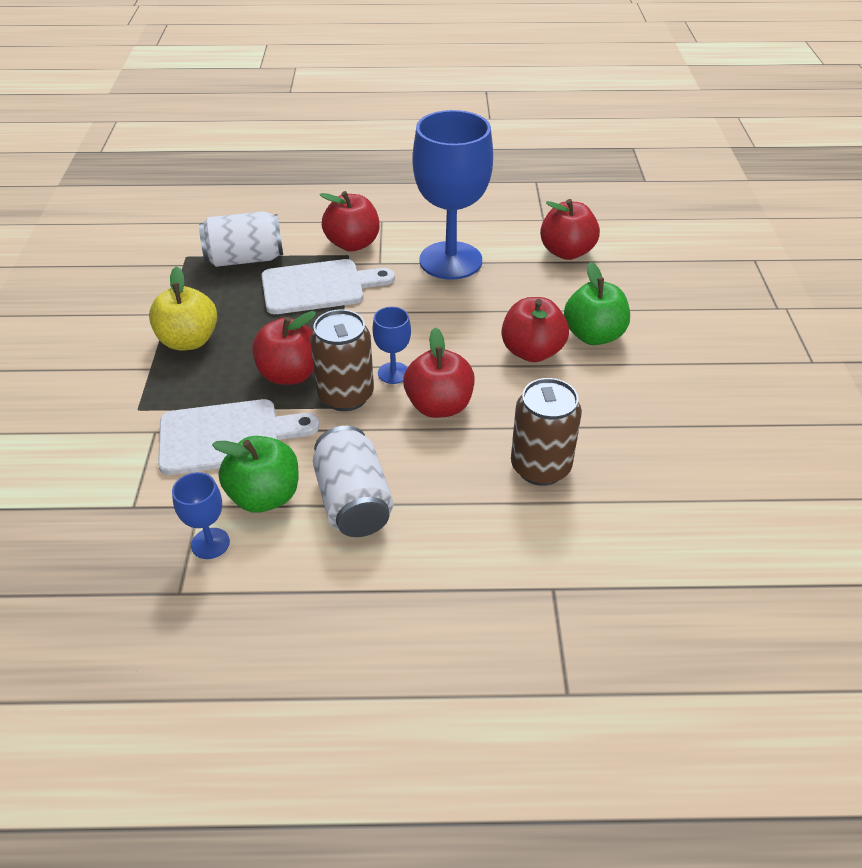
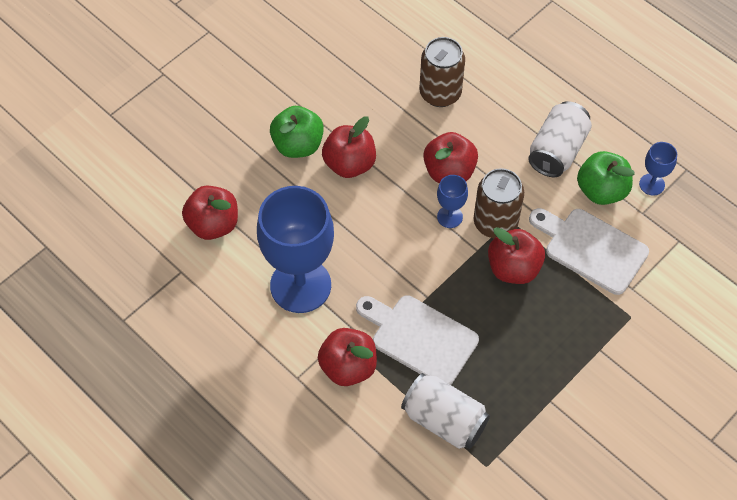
camera: 135 degrees left, 15 degrees up
(189, 341) = (555, 356): yellow apple -> none

